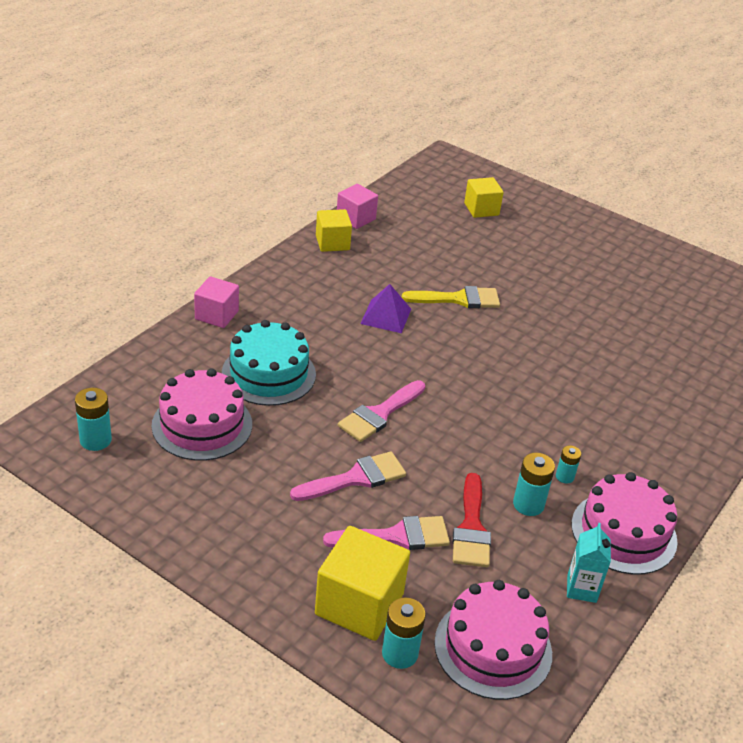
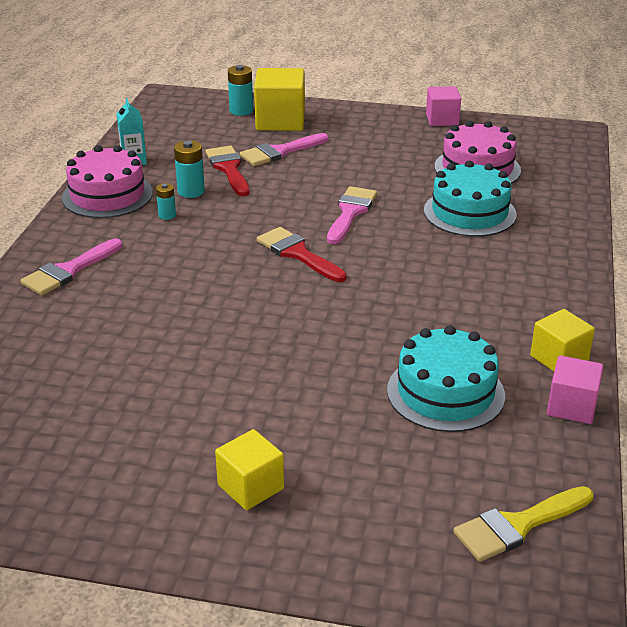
camera: 160 degrees right, 5 degrees down
(95, 440) = (535, 142): turquoise battery -> none
(216, 315) = (571, 241): pink cube -> pink cube (442, 119)
(355, 478) = (334, 171): pink brush -> pink brush (69, 271)
(386, 316) = (417, 293): purple pyramid -> none
(425, 249) = (445, 392): none -> turquoise cake
(458, 299) = (356, 338): yellow brush -> yellow brush (517, 525)
(458, 385) = (298, 254): none -> red brush
(481, 209) = (422, 499): yellow cube -> yellow cube (250, 487)
(493, 648) = (185, 125): pink cake -> none

